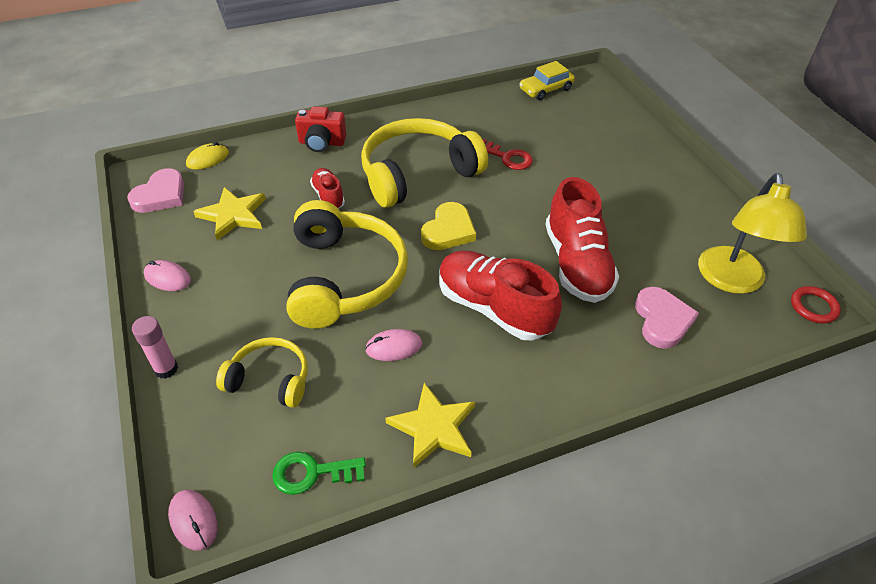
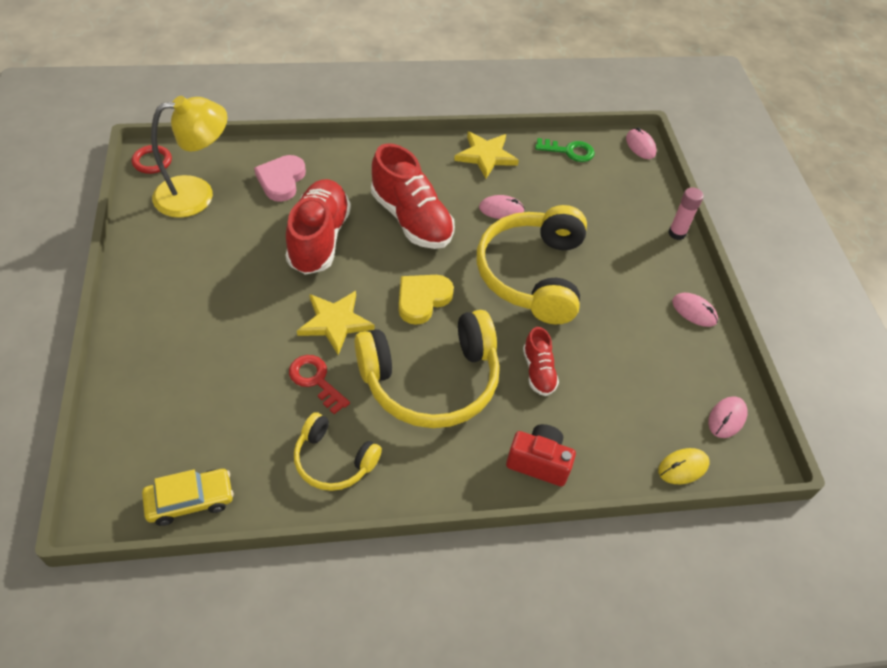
camera: 170 degrees left, 5 degrees up
(161, 195) = (727, 418): pink heart -> pink mouse
(233, 215) = (641, 370): yellow star -> yellow star (335, 322)
(270, 379) = (597, 209): yellow headphones -> yellow headphones (333, 460)
(732, 281) = (196, 194): yellow lamp -> yellow lamp turned 45 degrees clockwise

